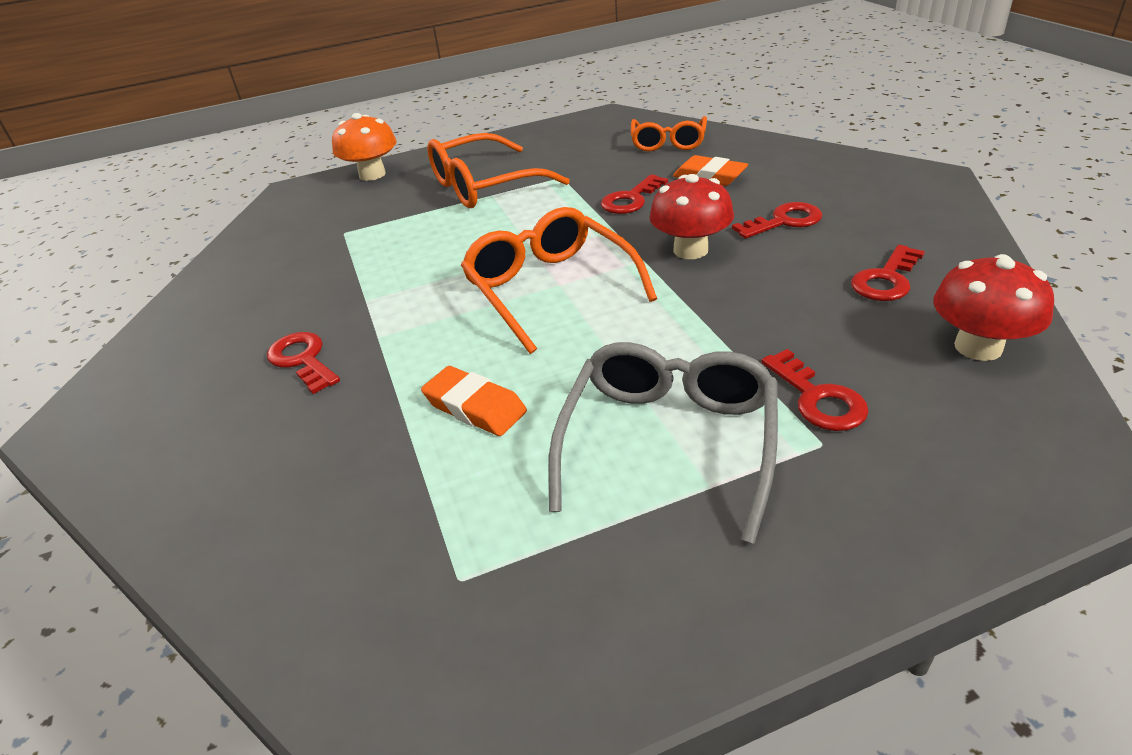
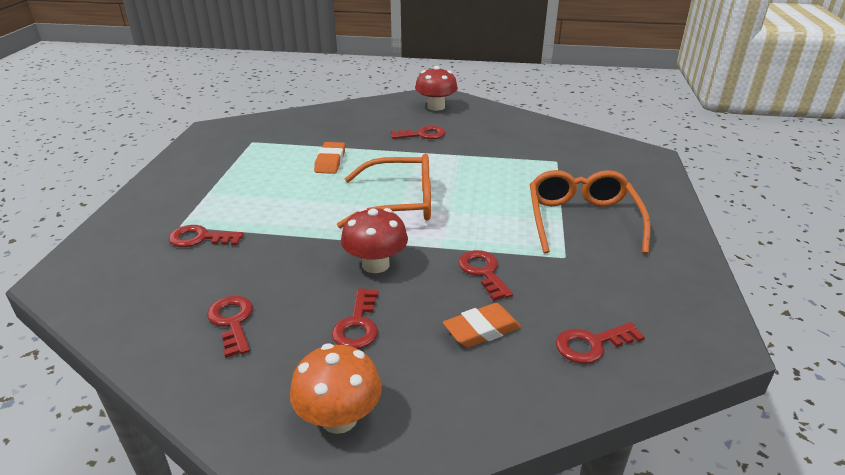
camera: 115 degrees right, 5 degrees down
(372, 175) = (653, 184): orange mushroom -> orange mushroom (339, 418)
(475, 407) = (330, 161): orange eraser -> orange eraser turned 60 degrees counterclockwise
(668, 142) = (592, 344): orange glasses -> red key
(669, 441) = (241, 193): grey glasses -> none
(978, 347) = (139, 310): red mushroom -> red mushroom (436, 107)

